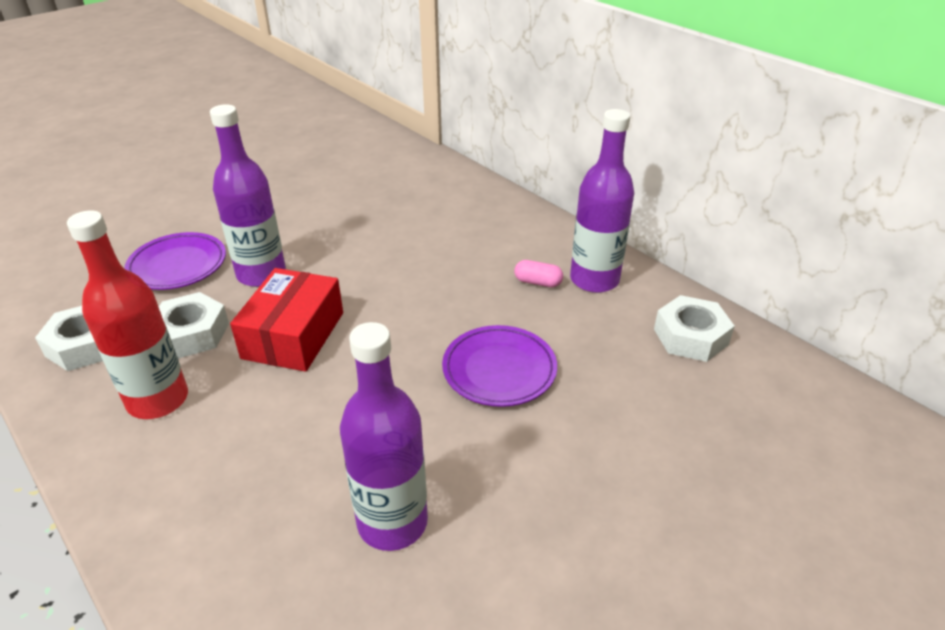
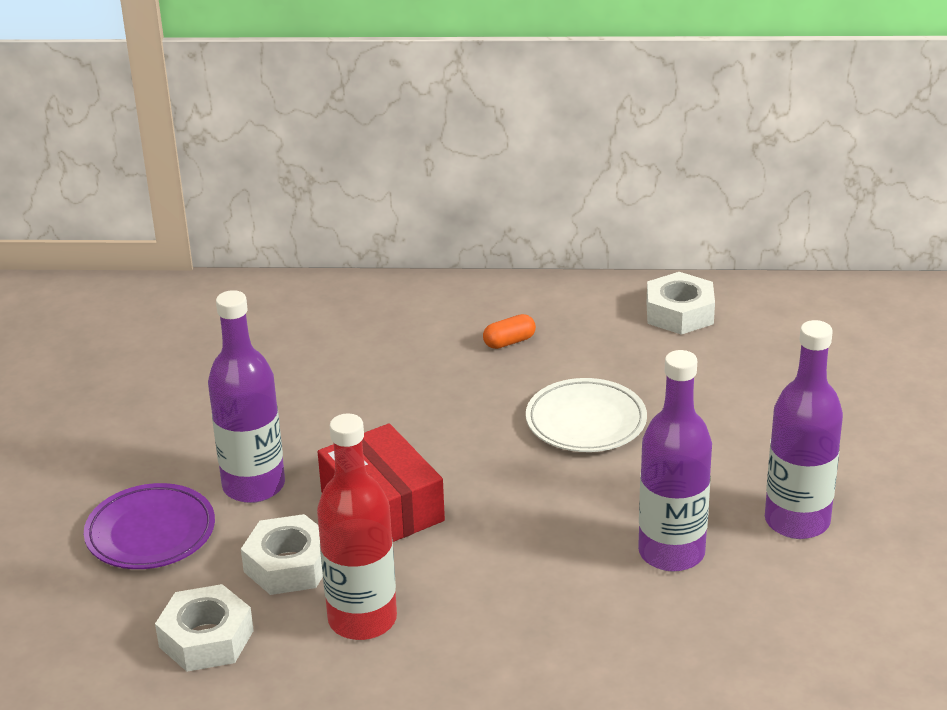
camera: 45 degrees left, 5 degrees down
(499, 370) = (586, 421): purple plate -> white plate
(538, 282) = (509, 342): pink capsule -> orange capsule
(594, 280) = (550, 313): purple bottle -> purple bottle (797, 521)

